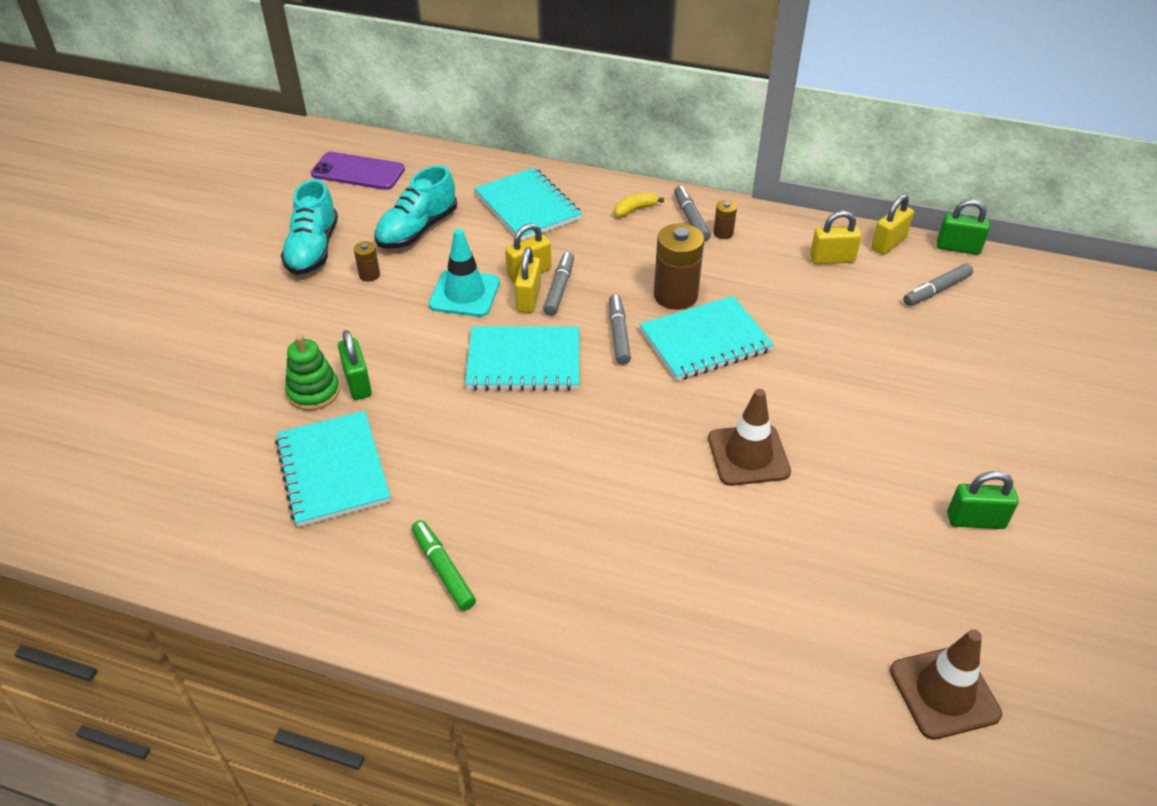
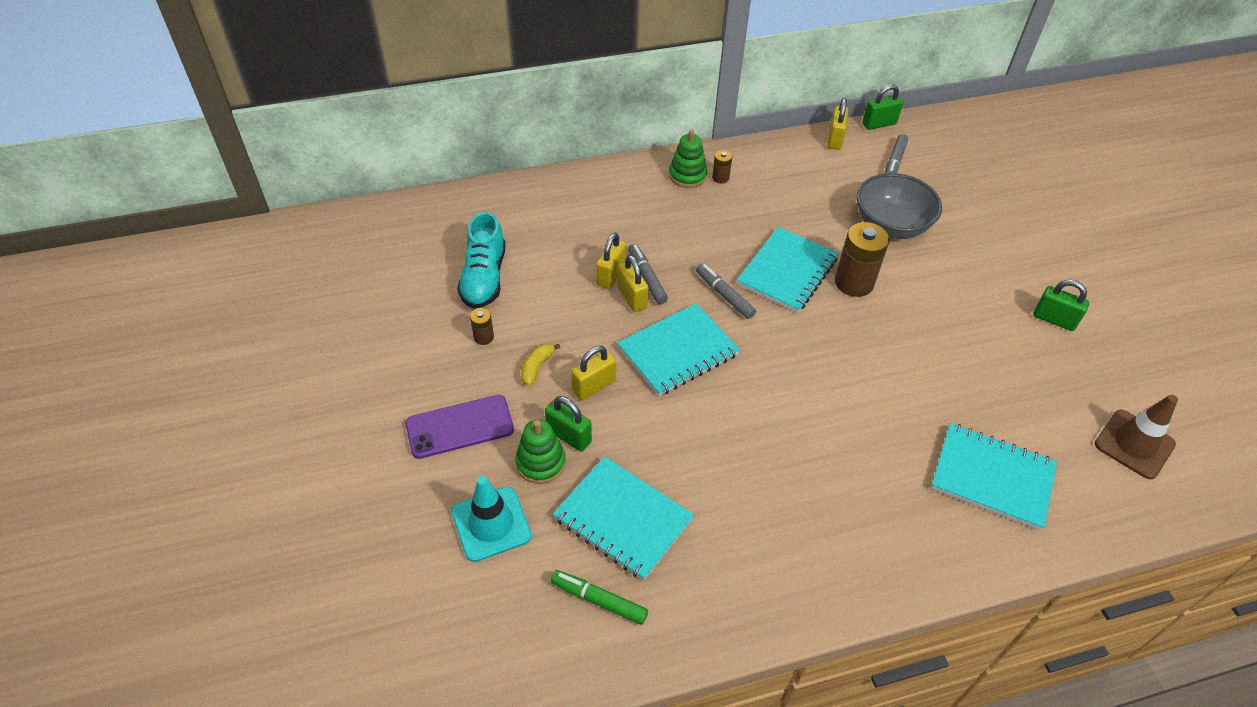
camera: 35 degrees left, 5 degrees up
(313, 249) = (410, 337): turquoise shoe -> none
(358, 172) = (377, 246): purple phone -> purple phone (460, 427)
(443, 569) = (779, 547): green marker -> green marker (599, 600)
(464, 294) = (578, 317): turquoise traffic cone -> turquoise traffic cone (491, 524)
(528, 207) = (555, 218): turquoise notebook -> turquoise notebook (992, 477)
(635, 210) = (640, 185): yellow banana -> yellow banana (536, 367)
(675, 295) = (734, 244): brown battery -> brown battery (854, 282)
(691, 219) = (687, 175): grey marker -> green stacking toy
(748, 455) = (892, 345): brown traffic cone -> none
(832, 259) = (810, 167): yellow padlock -> yellow padlock (594, 386)
(867, 347) = (890, 226): none -> grey bowl
(975, 520) = (1054, 319): green padlock -> green padlock turned 60 degrees clockwise

